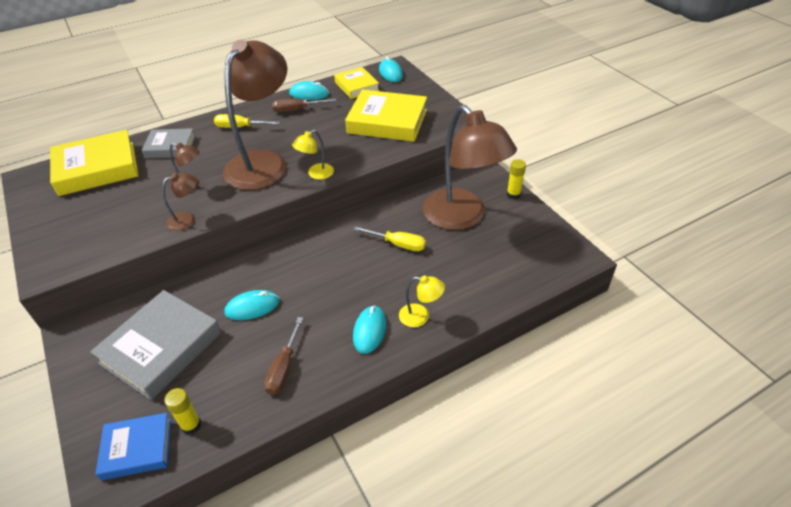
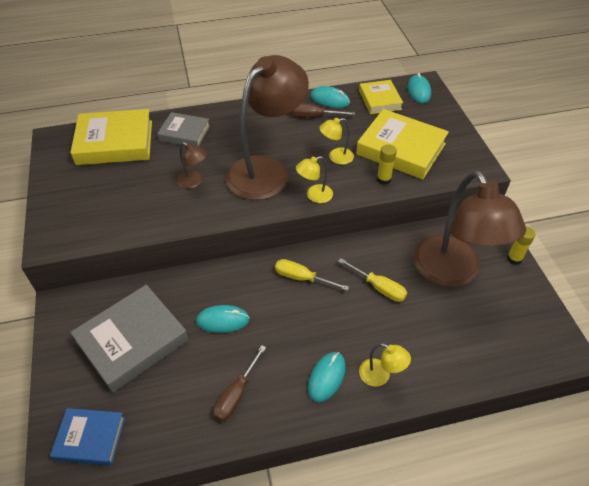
camera: 15 degrees right, 5 degrees up
(187, 219) = (182, 218): brown lamp -> none
(191, 425) = (141, 429): yellow glue stick -> yellow glue stick (383, 179)
(240, 127) = (254, 125): yellow screwdriver -> yellow screwdriver (302, 278)
(328, 139) = (336, 157): none -> yellow lamp

